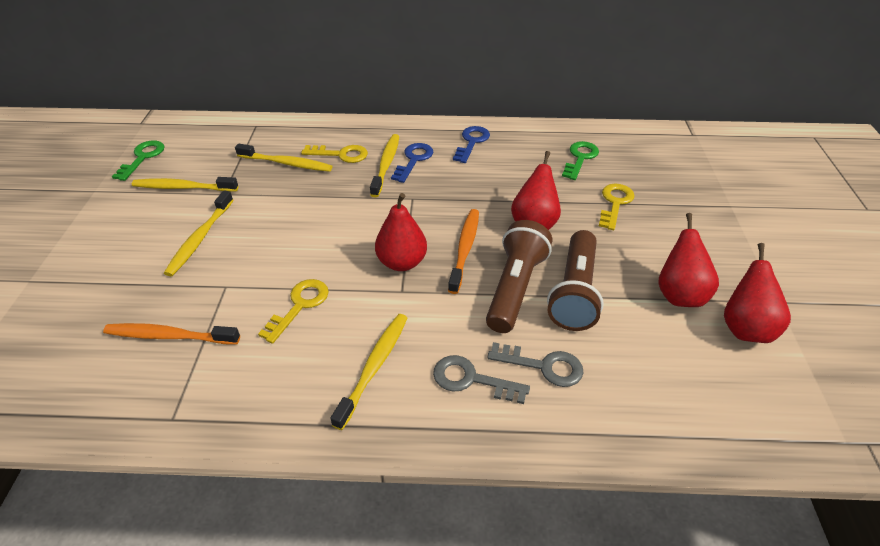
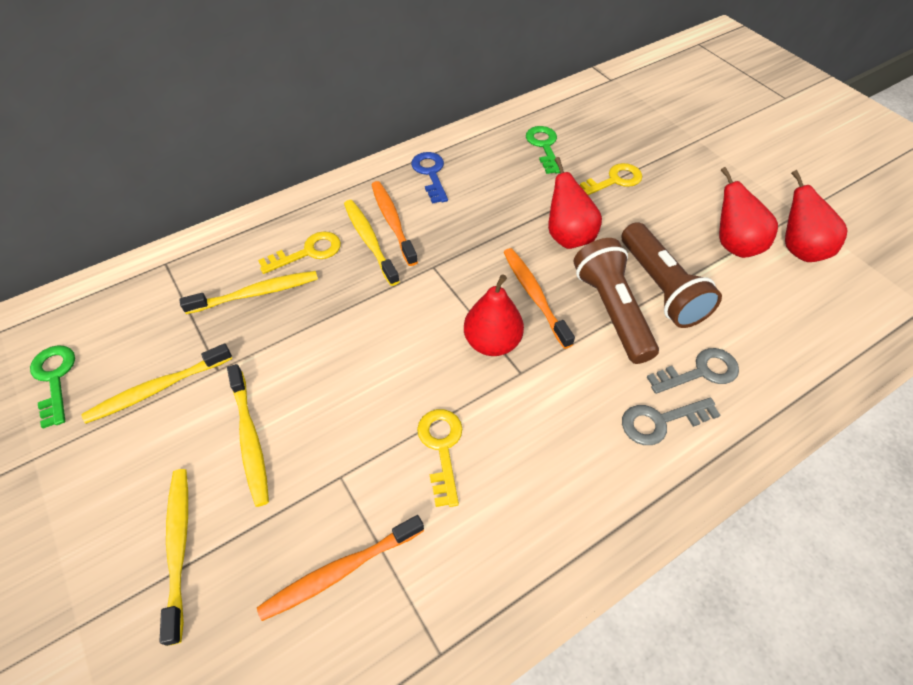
camera: 35 degrees left, 10 degrees up
(374, 367) = (573, 464): yellow toothbrush -> yellow toothbrush (179, 547)
(414, 160) = (393, 222): blue key -> orange toothbrush
(615, 203) = (613, 181): yellow key -> yellow key turned 75 degrees clockwise

